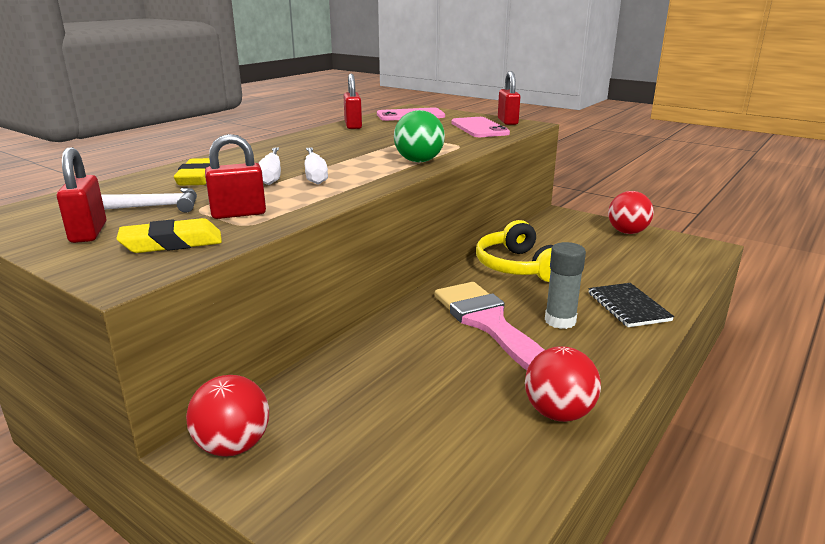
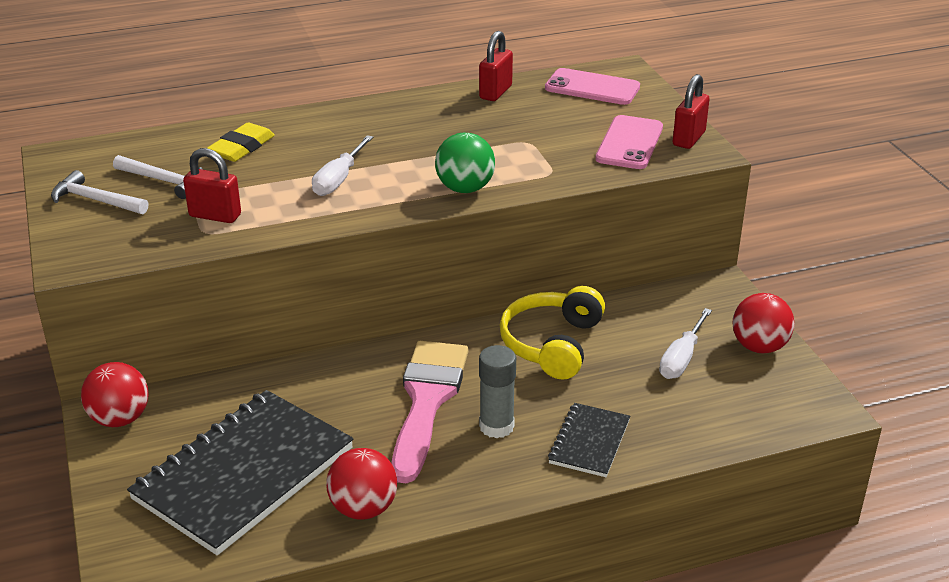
camera: 35 degrees right, 10 degrees up
(88, 233) = (95, 200): red padlock -> white hammer
(172, 243) = (134, 236): yellow eraser -> none
(271, 176) = (302, 167): white screwdriver -> white screwdriver (681, 359)
(421, 435) = (243, 473): none -> black notebook

